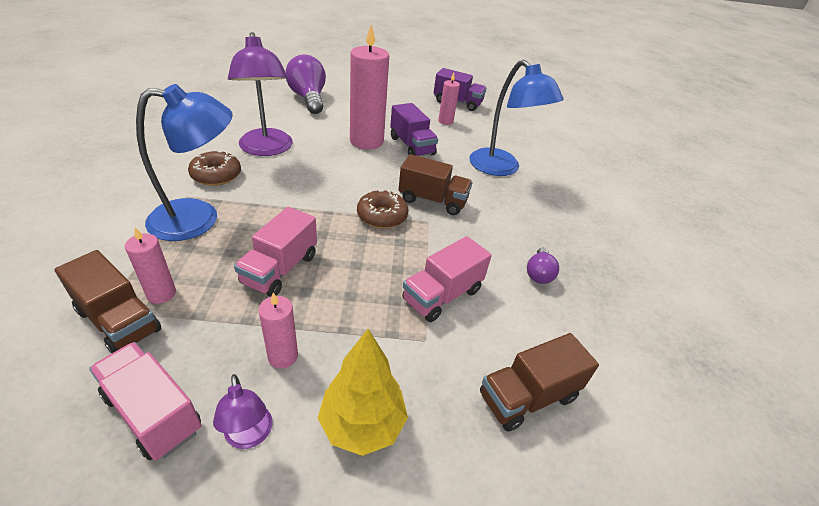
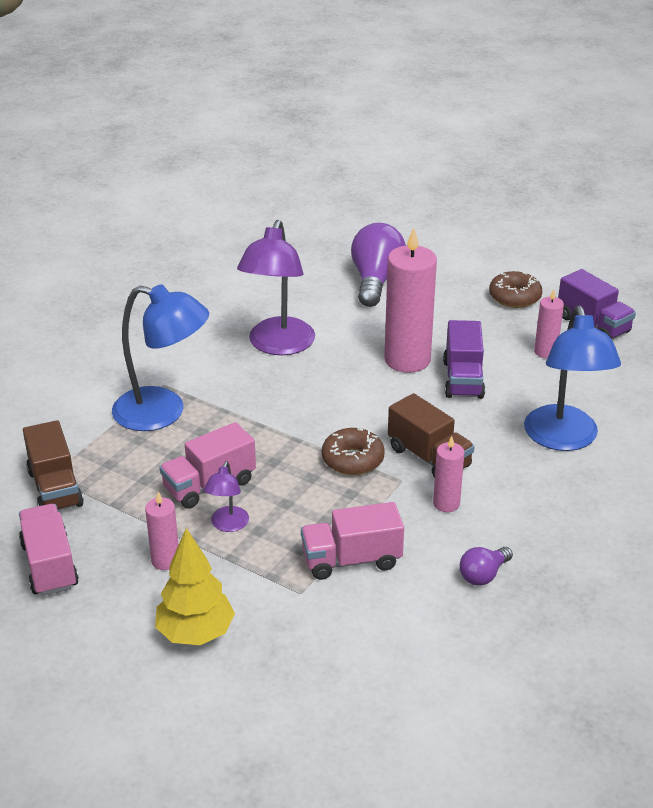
camera: 35 degrees right, 5 degrees down
(161, 294) = (97, 476): pink candle -> pink candle (446, 503)
(216, 175) = (205, 367): brown donut -> brown donut (514, 297)
(249, 436) = (107, 607): purple lamp -> purple lamp (228, 525)
(527, 396) = (358, 671): brown truck -> none

